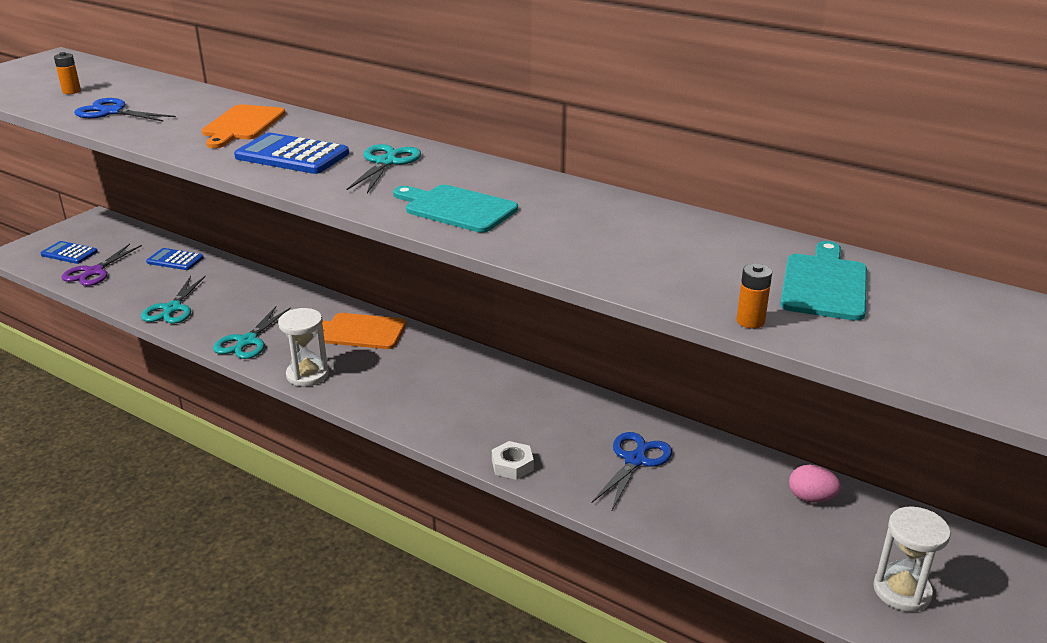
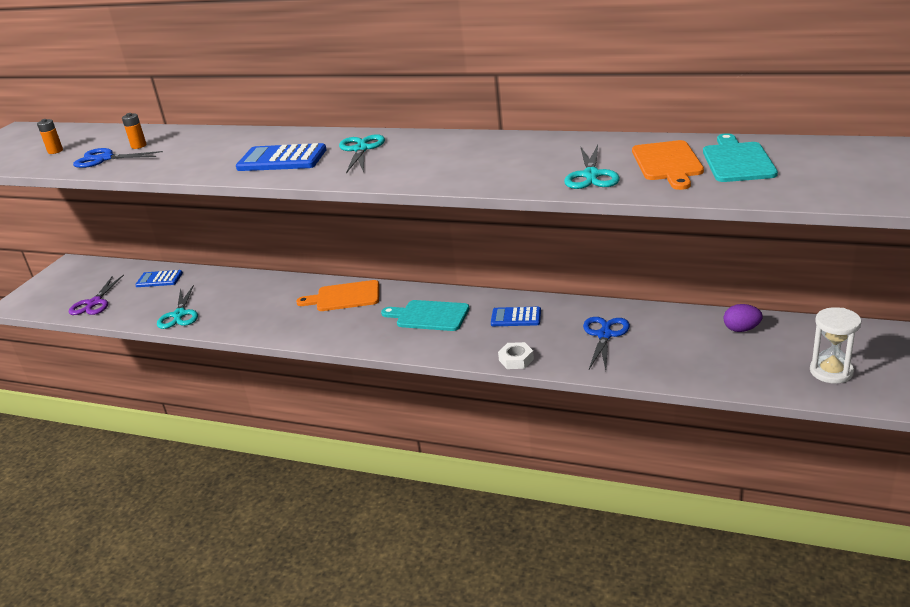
camera: 10 degrees left, 0 degrees up
(69, 253) = (63, 294): blue calculator -> blue calculator (516, 317)
(242, 125) = (223, 147): orange cutting board -> orange cutting board (667, 163)
(247, 341) = (257, 324): turquoise scissors -> turquoise scissors (591, 175)
(307, 375) = (321, 336): white hourglass -> none
(457, 208) = (440, 168): turquoise cutting board -> turquoise cutting board (429, 316)
(750, 321) = (703, 193): orange battery -> orange battery (139, 146)
(811, 498) = (741, 329): pink egg -> purple egg

